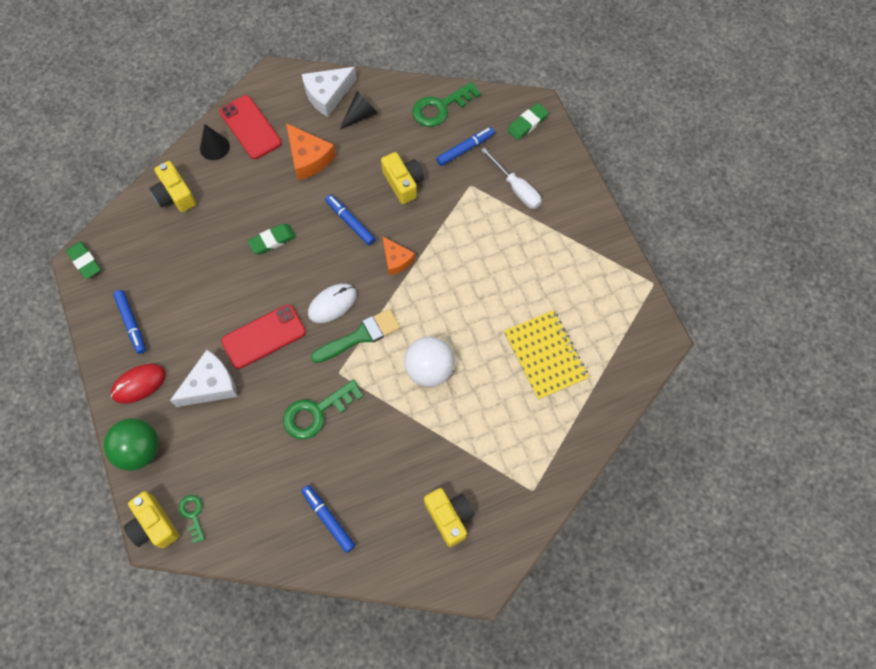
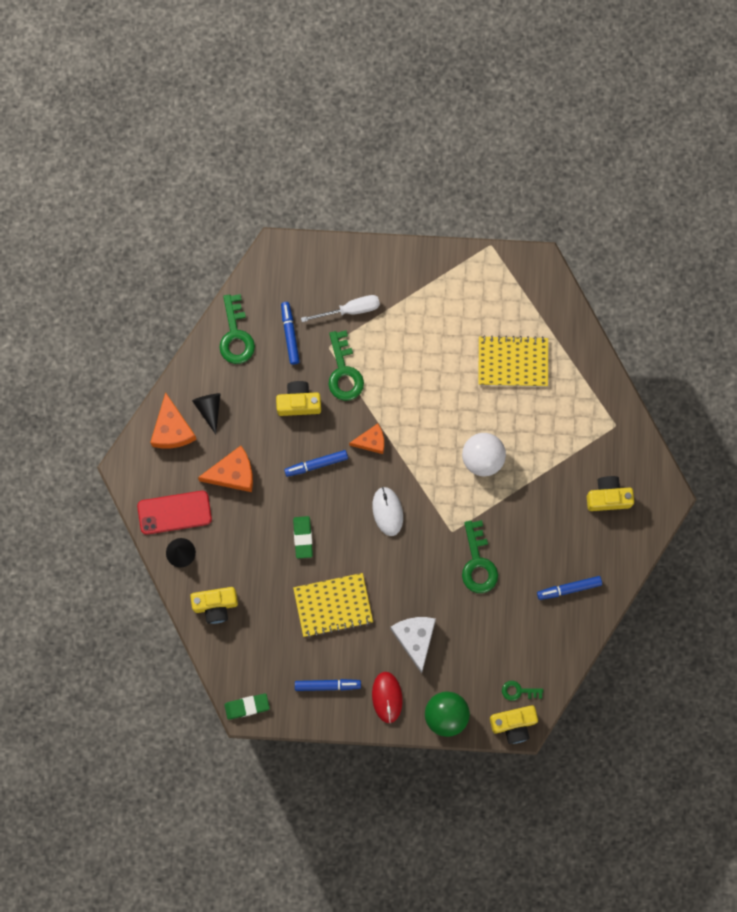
camera: 65 degrees left, 10 degrees up
(215, 295) = (333, 605): none -> yellow notebook
(264, 336) = (391, 579): red phone -> none
(327, 95) = (172, 429): white cheese -> orange cheese
(360, 336) = (427, 500): green brush -> none
(453, 208) = (344, 372): none -> green key
(527, 124) = (290, 268): green eraser -> none

